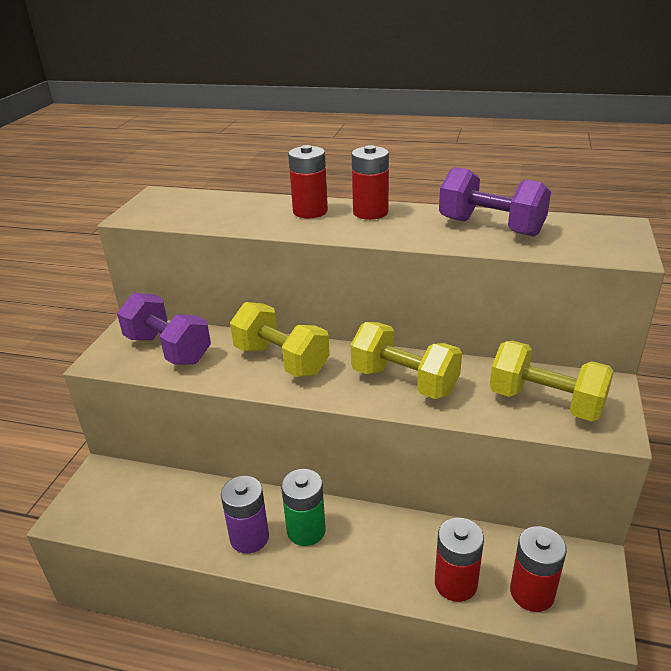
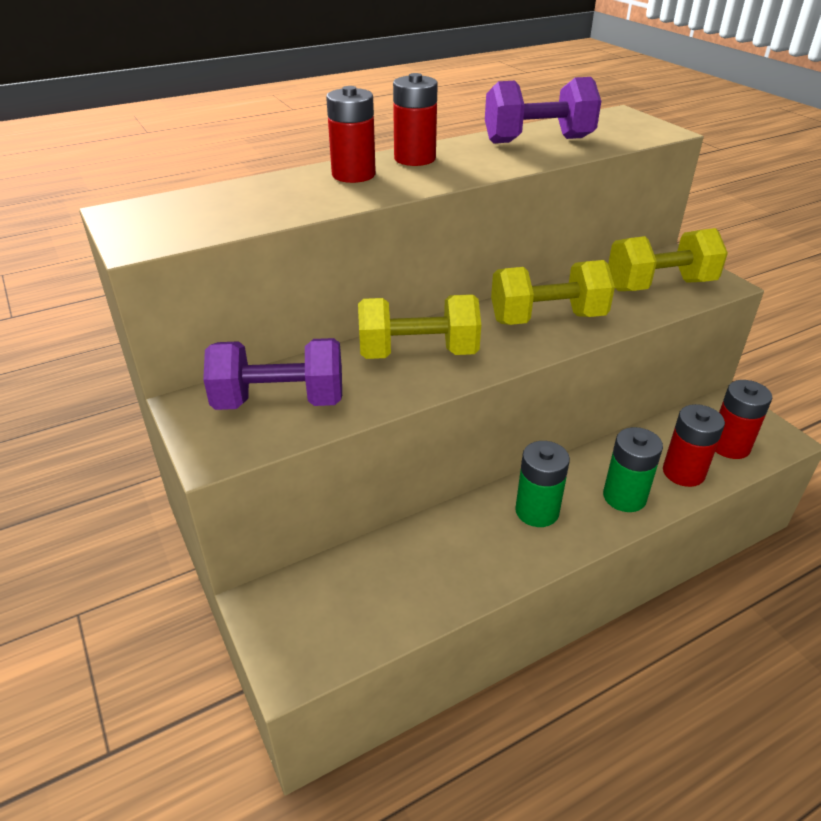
camera: 45 degrees left, 5 degrees up
(249, 537) = (501, 549): purple battery -> none
(380, 566) = (624, 497): none -> green battery

